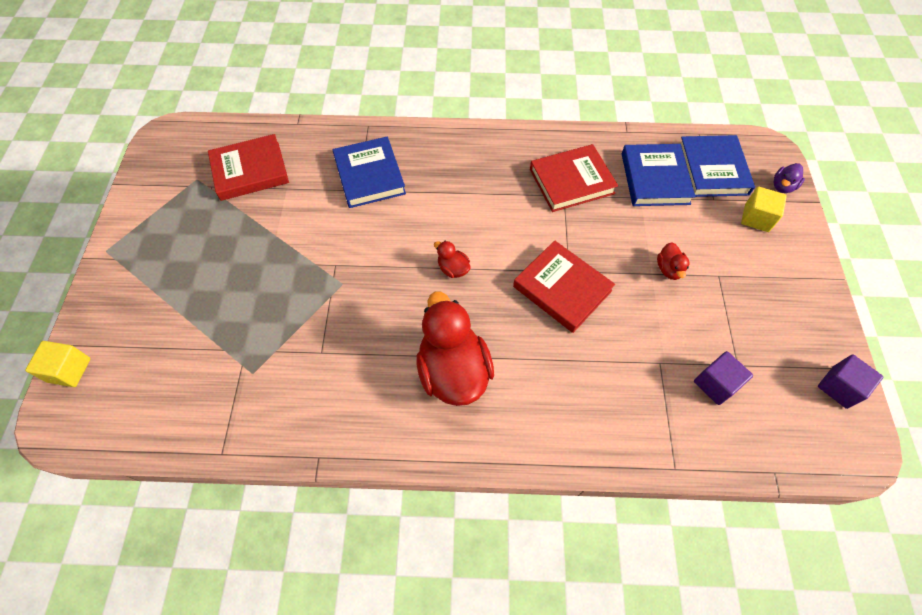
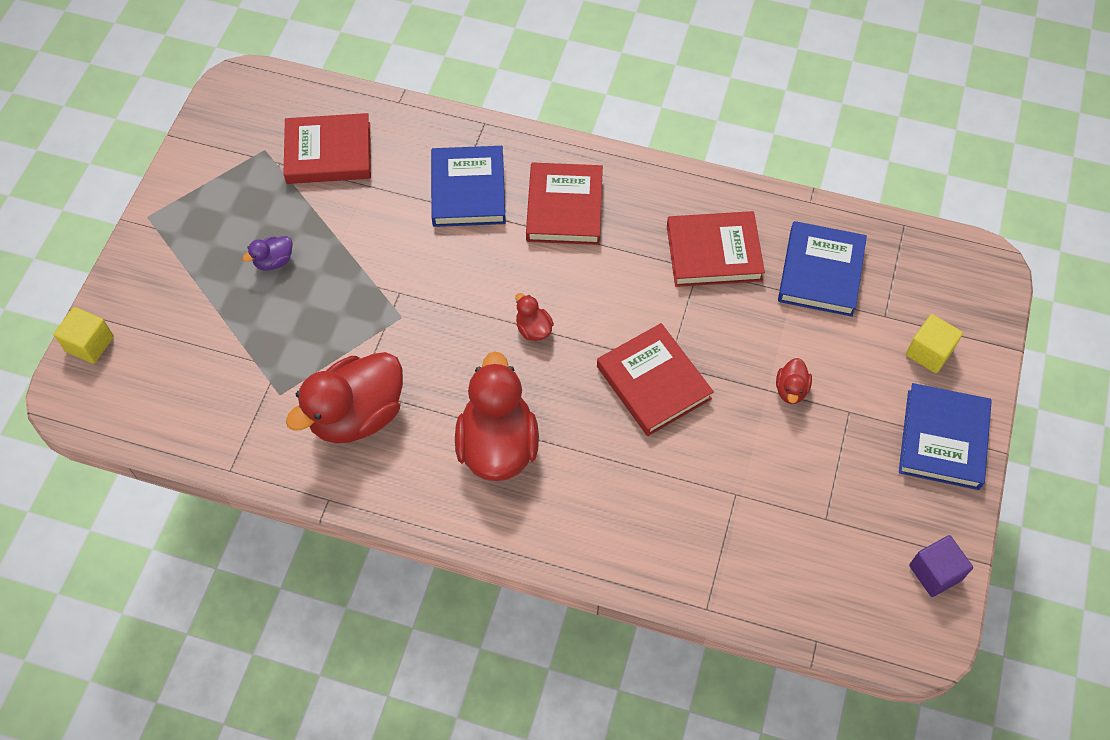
camera: 15 degrees right, 0 degrees up
(325, 375) = (357, 415): none -> red duck
(448, 173) = (564, 207): none -> red book
(712, 169) = (900, 277): blue book -> blue book (943, 439)
(715, 384) = (790, 533): purple cube -> none
(782, 186) = (982, 320): purple duck -> purple duck (274, 261)

